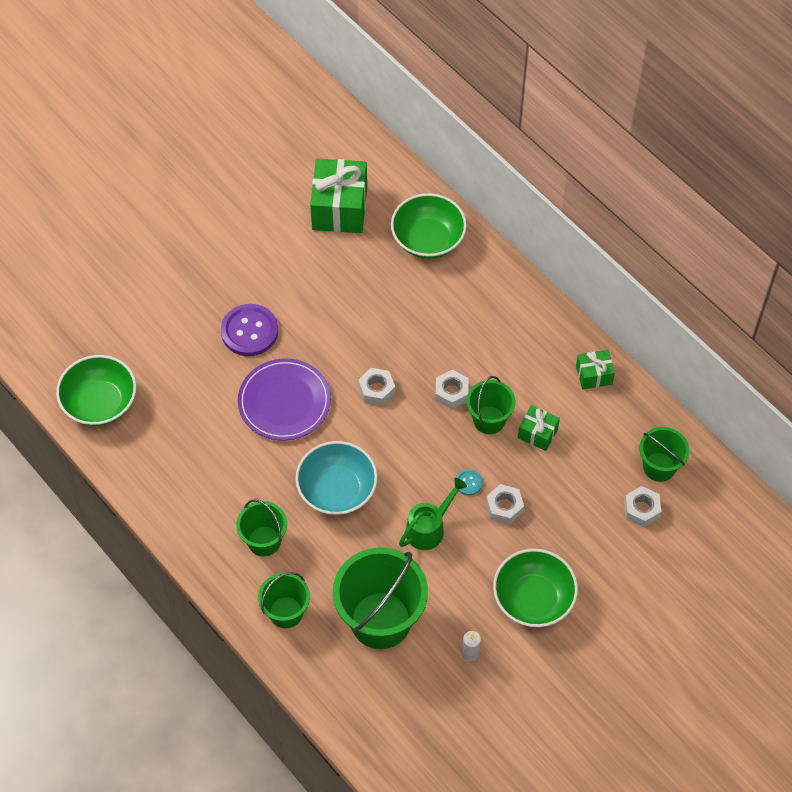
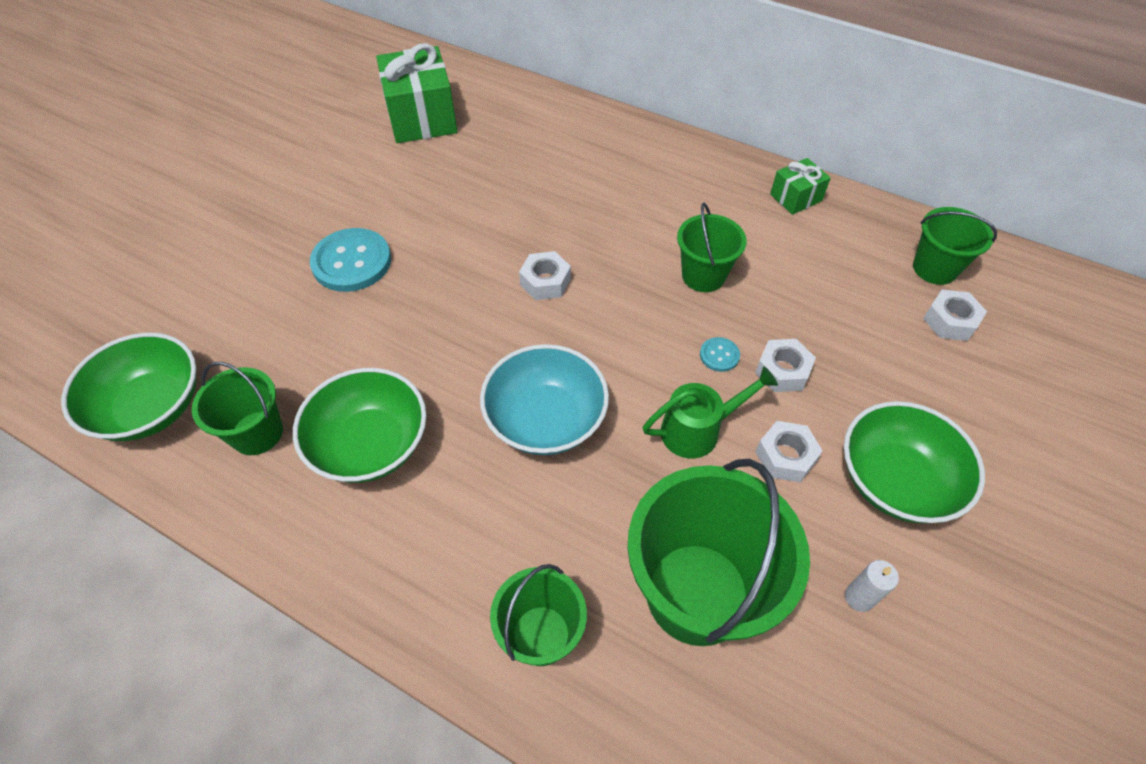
camera: 20 degrees left, 5 degrees down
(249, 331) = (352, 262): purple button -> turquoise button
(264, 541) = (464, 528): green bucket -> green bucket (257, 433)
(284, 402) = (427, 329): purple plate -> none
(428, 239) = (536, 121): green bowl -> green bowl (370, 444)
(429, 528) = (699, 429): green watering can -> green watering can turned 45 degrees clockwise
(451, 392) = (641, 259): white nut -> white nut (785, 456)
(537, 433) = (770, 274): green gift -> none

